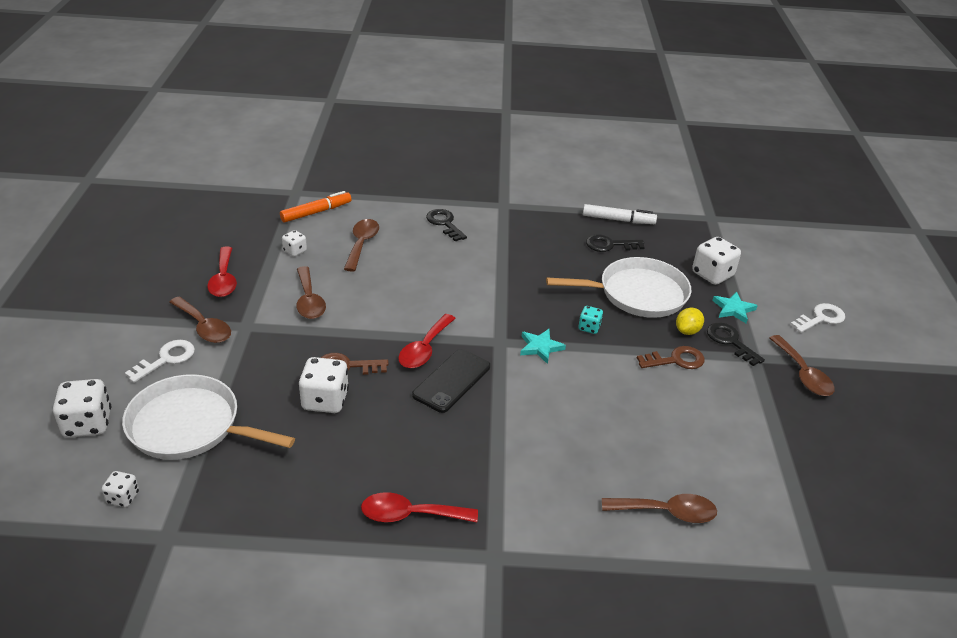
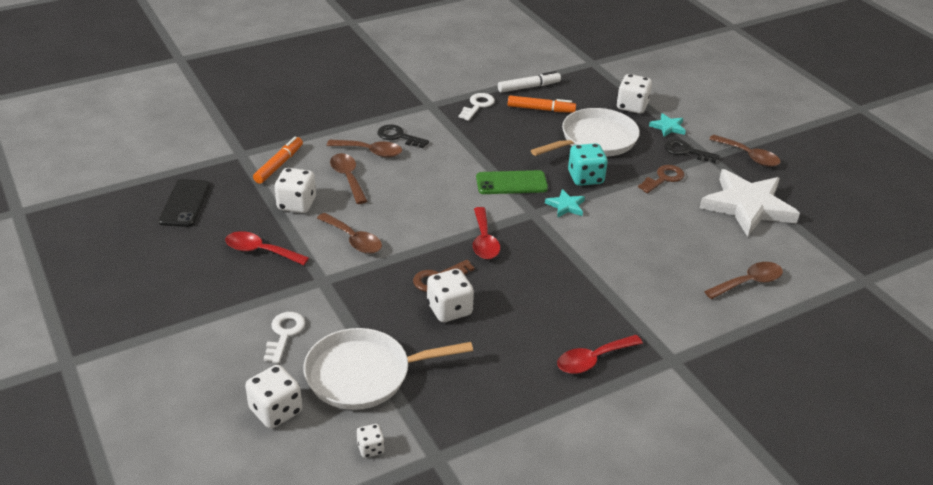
camera: 30 degrees left, 0 degrees up
(204, 327) = (287, 296): brown spoon -> brown spoon (370, 152)
(224, 279) = (260, 251): red spoon -> red spoon turned 150 degrees clockwise
(295, 251) = (296, 204): white dice -> white dice, size x1.83
(451, 380) = (527, 256): black phone -> black phone (185, 203)
(508, 304) = (511, 183): none -> green phone
(589, 327) = (585, 178): turquoise dice -> turquoise dice, size x1.83
(609, 245) = (541, 109): black key -> orange marker
(687, 331) = (652, 154): yellow lemon -> none
(747, 427) = (747, 206): none -> white star
(821, 318) = (727, 113): white key -> white key (478, 105)

